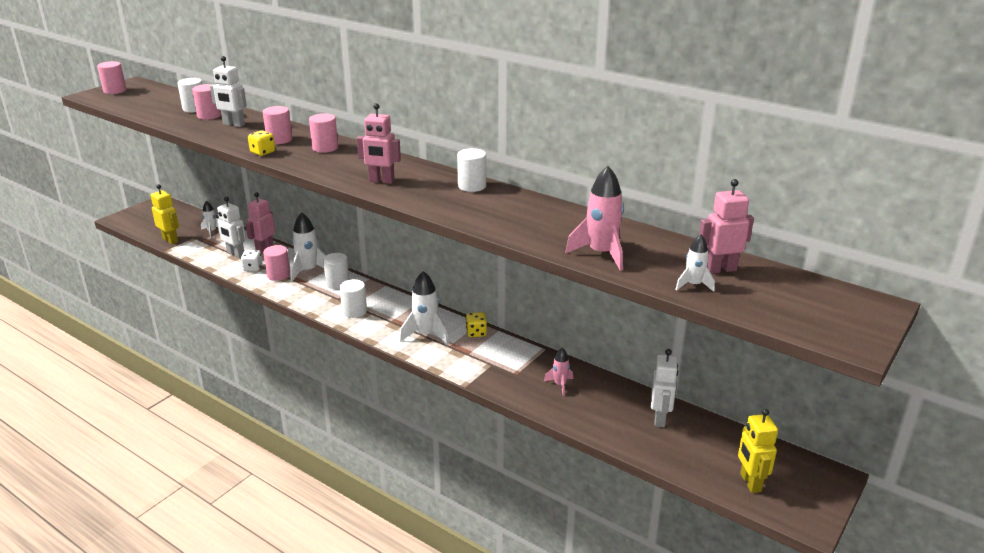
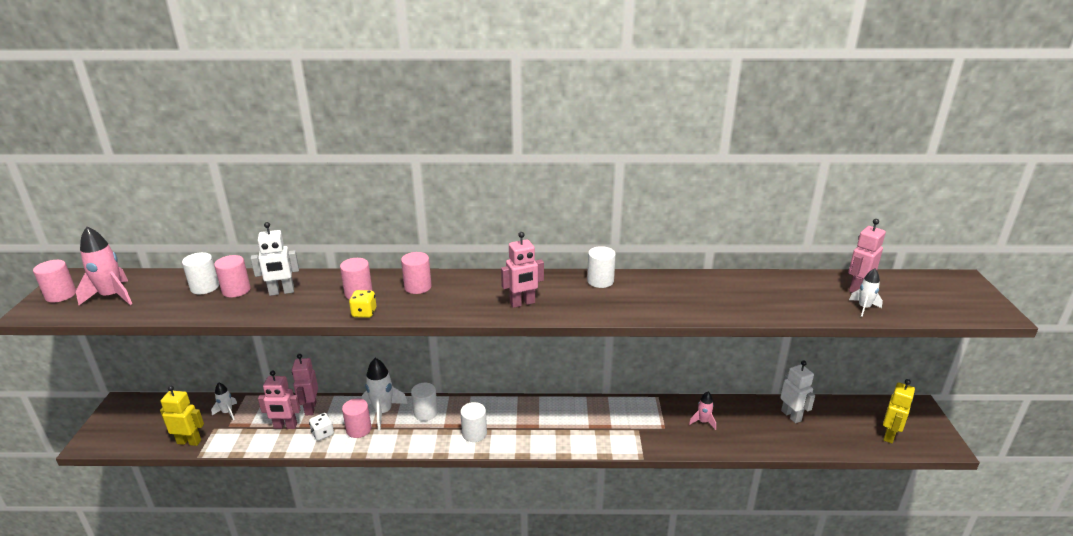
camera: 35 degrees left, 0 degrees up
(235, 254) = (285, 426): white robot -> pink robot
(426, 335) = (559, 427): white rocket -> none
(476, 333) = (594, 406): yellow dice -> none
(601, 254) = (777, 306): pink rocket -> pink rocket (112, 296)
(750, 482) = (889, 435): yellow robot -> yellow robot turned 105 degrees counterclockwise

